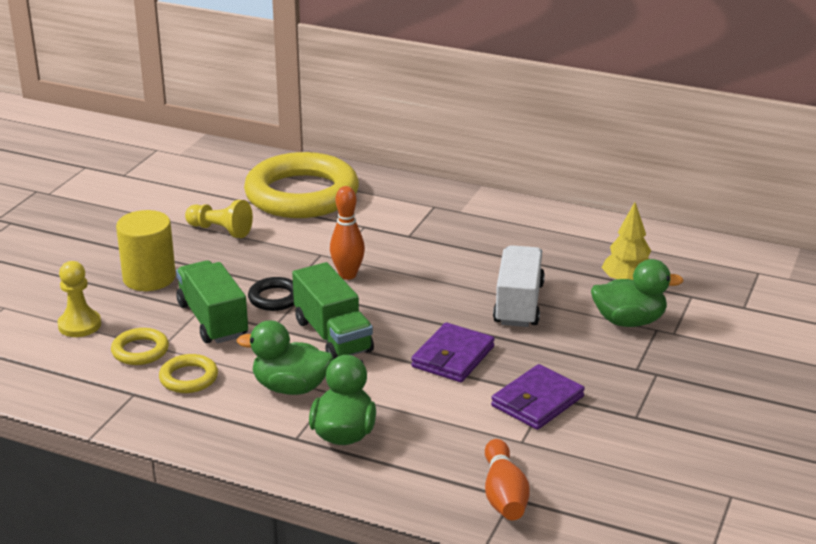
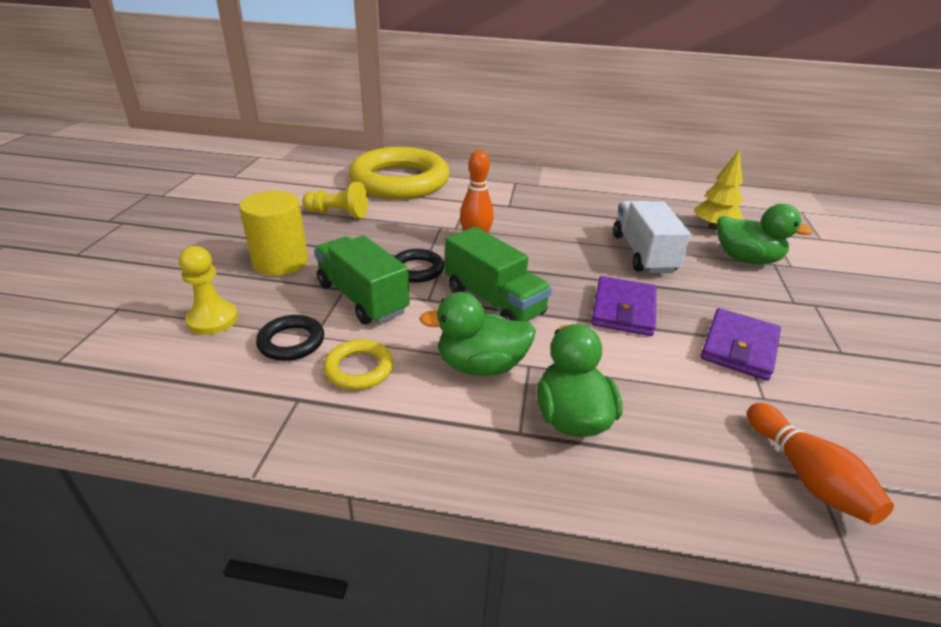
camera: 15 degrees left, 5 degrees up
(140, 351) = (291, 342): yellow ring -> black ring
(629, 321) = (746, 259): green duck -> green duck turned 45 degrees clockwise

